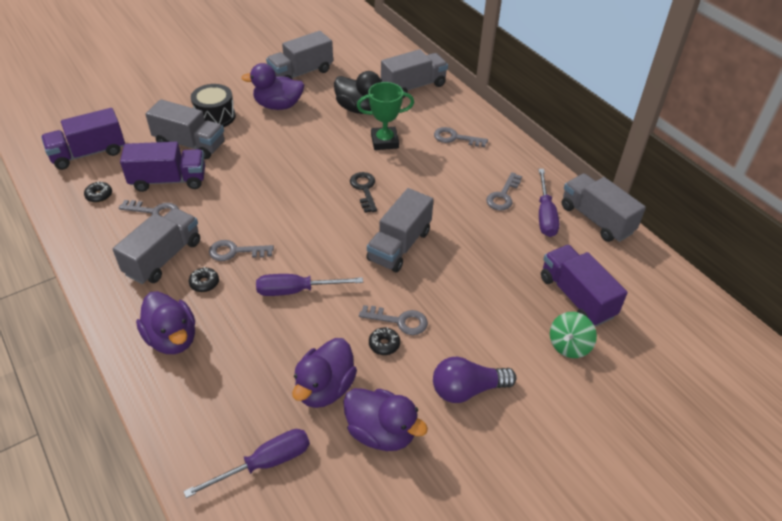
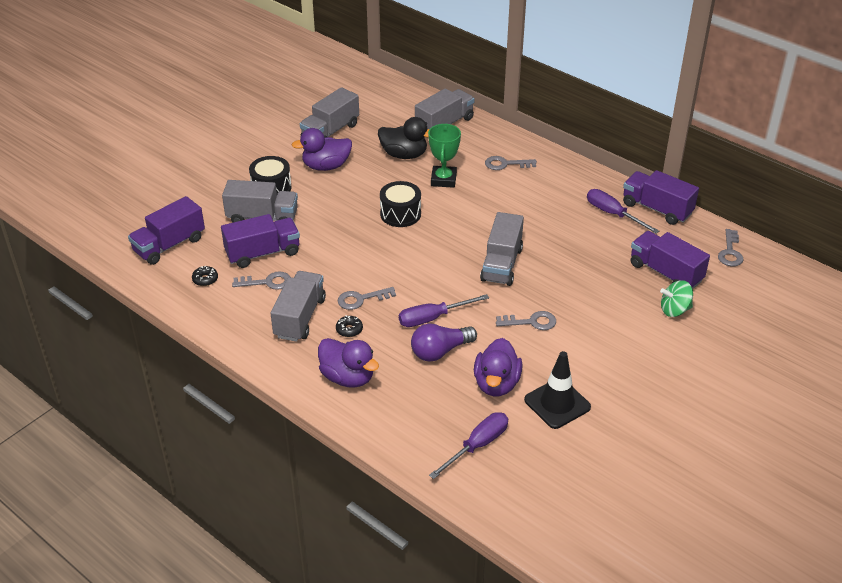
camera: 15 degrees left, 5 degrees down
(323, 168) = (400, 214): none -> black drum
(364, 189) = (447, 224): black key -> none
(381, 432) = (557, 403): purple duck -> black traffic cone
(384, 141) = (443, 180): green trophy -> green trophy turned 60 degrees counterclockwise
(384, 344) = (527, 342): black donut -> none
(467, 389) = (609, 359): purple light bulb -> purple light bulb (440, 351)
(503, 196) = (570, 205): grey key -> grey key (730, 252)
(545, 215) = (613, 214): purple screwdriver -> purple screwdriver turned 150 degrees clockwise
(569, 345) = (674, 310): green spinning top -> green spinning top turned 60 degrees clockwise
(596, 219) = (657, 209): grey truck -> purple truck

